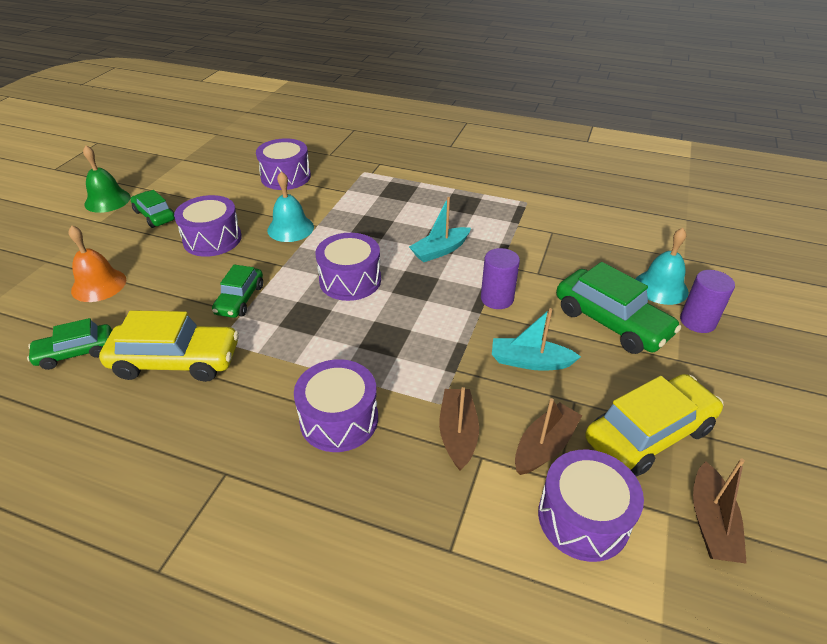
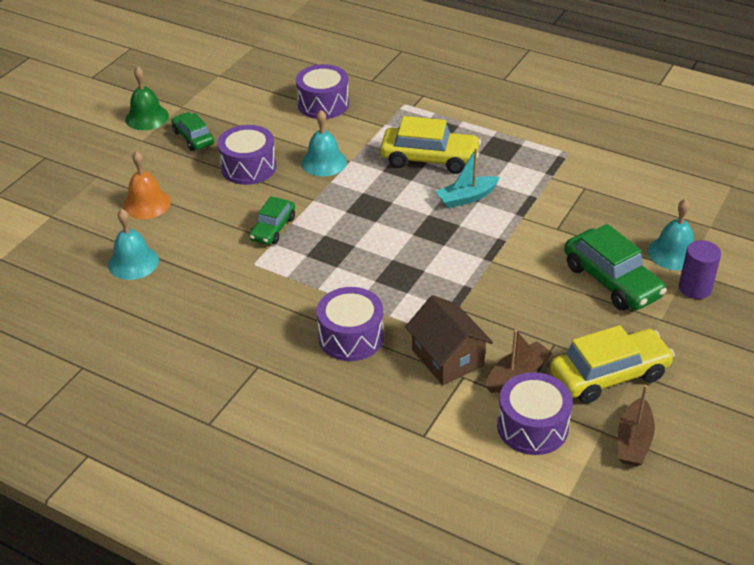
camera: 10 degrees right, 0 degrees up
(76, 353) = (133, 262): green car -> turquoise bell
(176, 361) = (217, 277): yellow car -> yellow car (429, 159)
(350, 280) = (375, 219): purple drum -> none
(458, 433) = (447, 358): brown boat -> brown house
(497, 298) = (510, 249): purple cylinder -> none
(530, 362) = (525, 308): turquoise boat -> none

